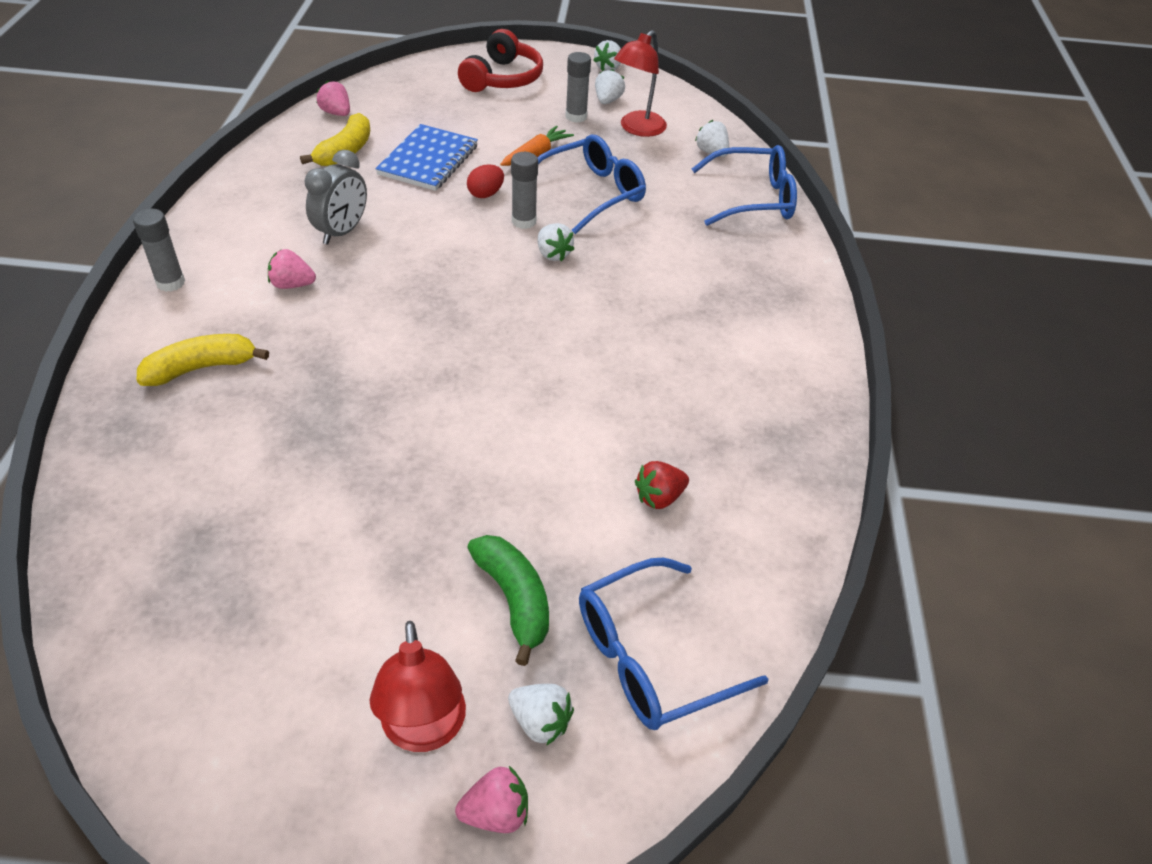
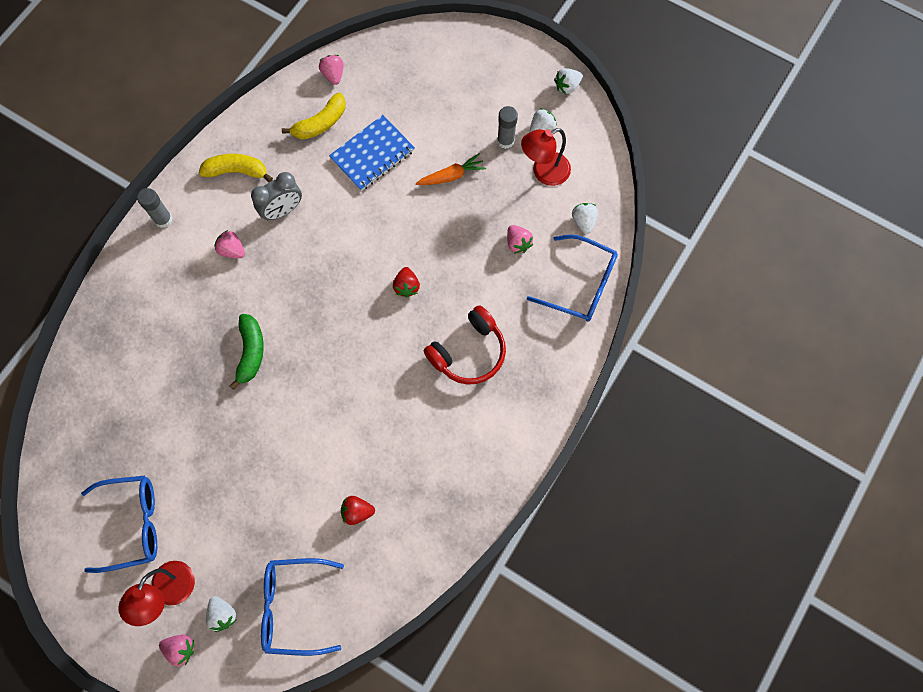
camera: 30 degrees right, 25 degrees up
(202, 368) = (155, 302): yellow banana -> yellow banana (237, 171)
(485, 194) = (393, 207): red egg -> none
(502, 78) = (475, 72): red headphones -> red headphones (468, 352)
(514, 599) = (246, 540): green banana -> green banana (250, 352)
(524, 221) = (405, 245): grey glue stick -> none
(553, 254) = (406, 286): white strawberry -> red strawberry
(591, 193) = (467, 233): blue glasses -> blue glasses (132, 524)
(655, 186) = (518, 243): none -> pink strawberry

